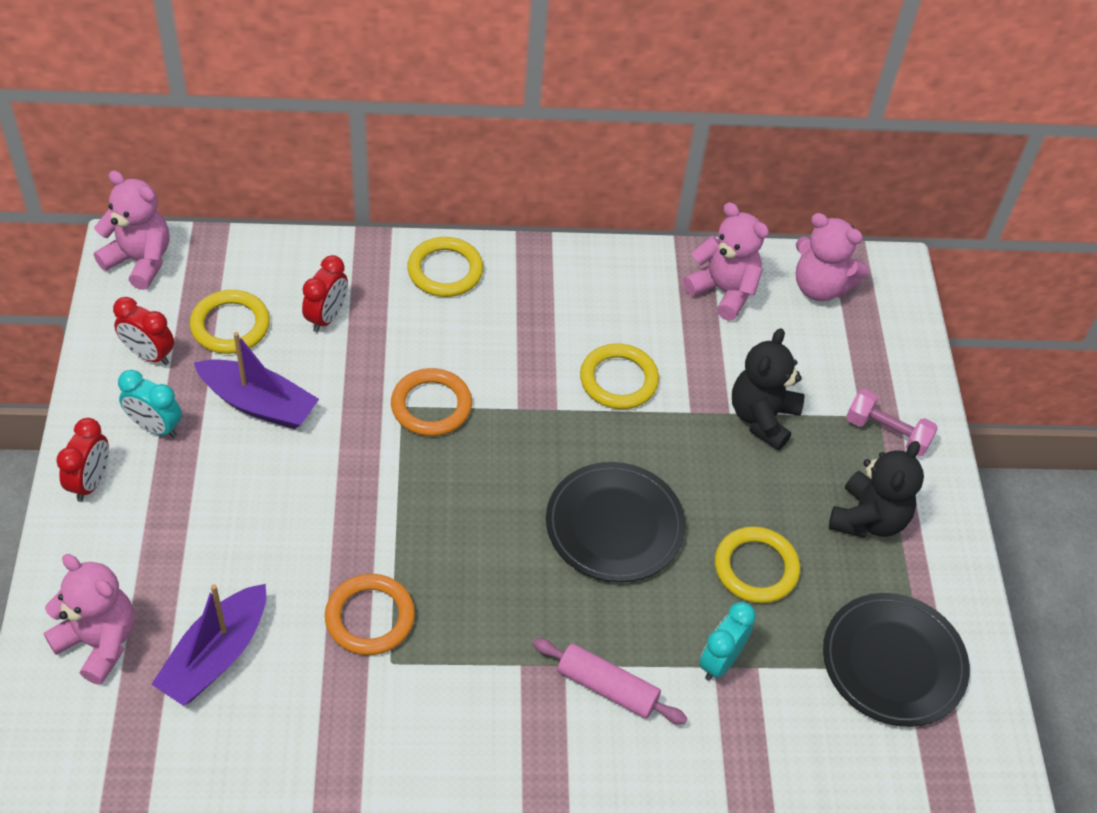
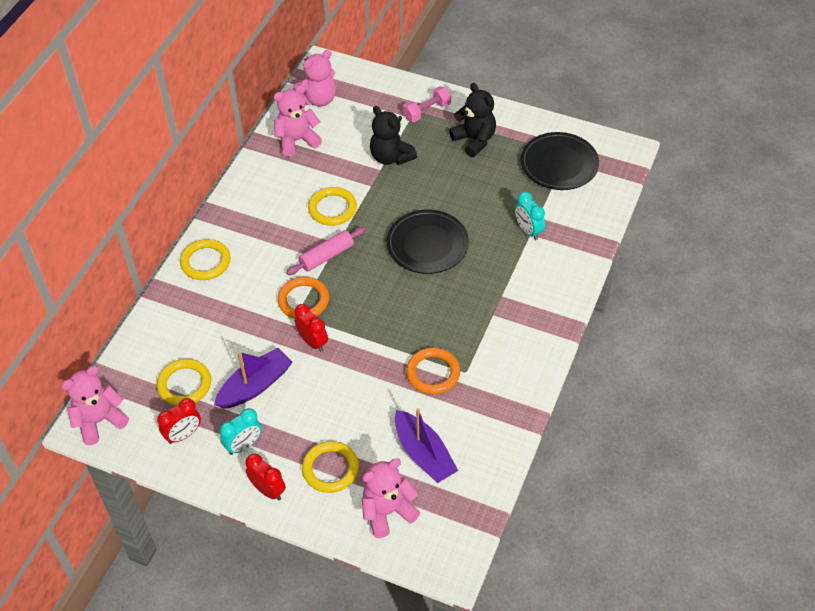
camera: 60 degrees left, 0 degrees up
(326, 317) = (207, 332): red clock -> red clock (312, 342)
(607, 687) = (522, 282): pink rolling pin -> pink rolling pin (326, 256)
(756, 568) = (481, 196): yellow ring -> yellow ring (330, 469)

